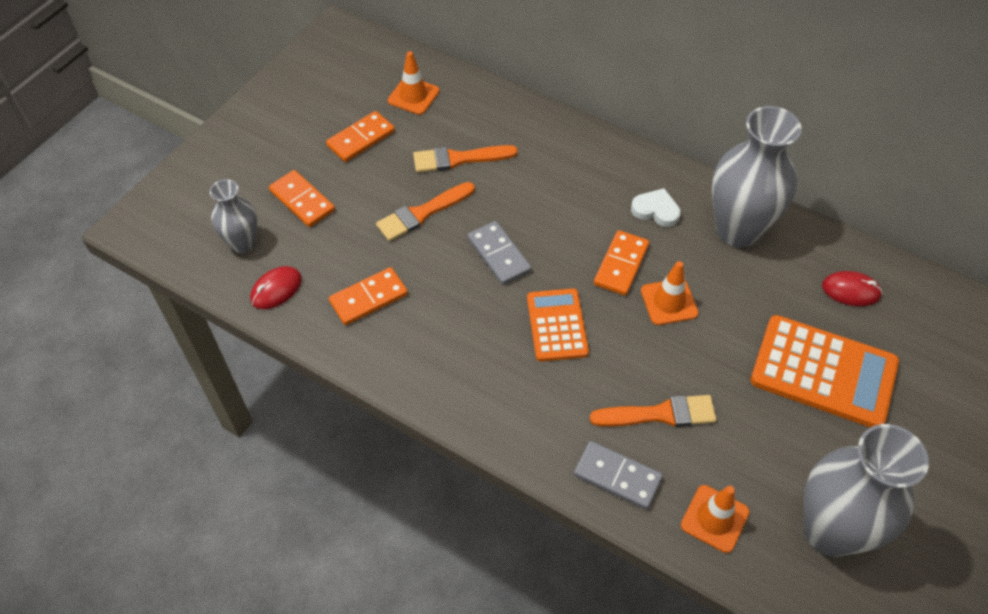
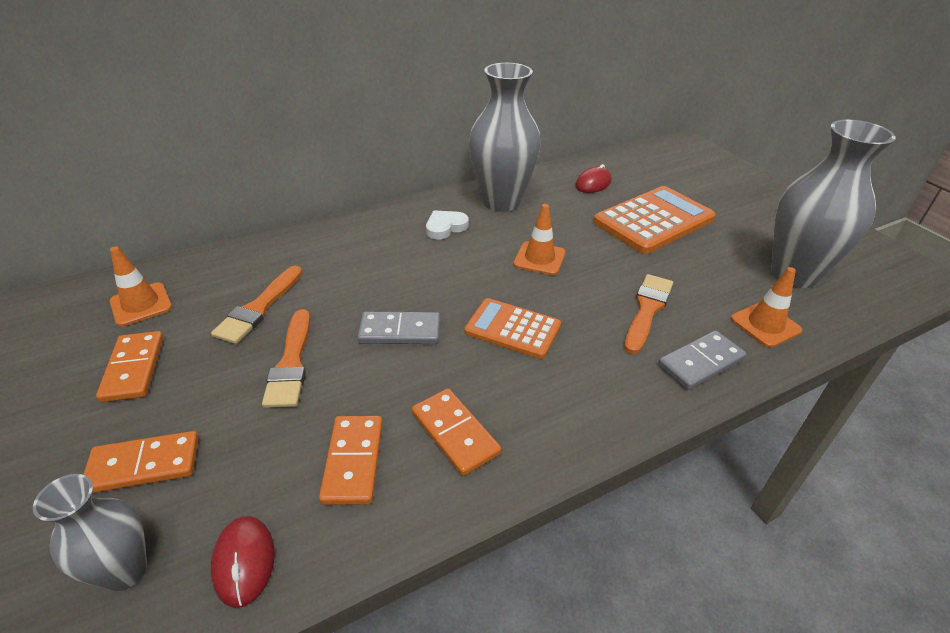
camera: 60 degrees left, 15 degrees down
(621, 265) = (481, 266): orange domino -> orange domino (455, 433)

